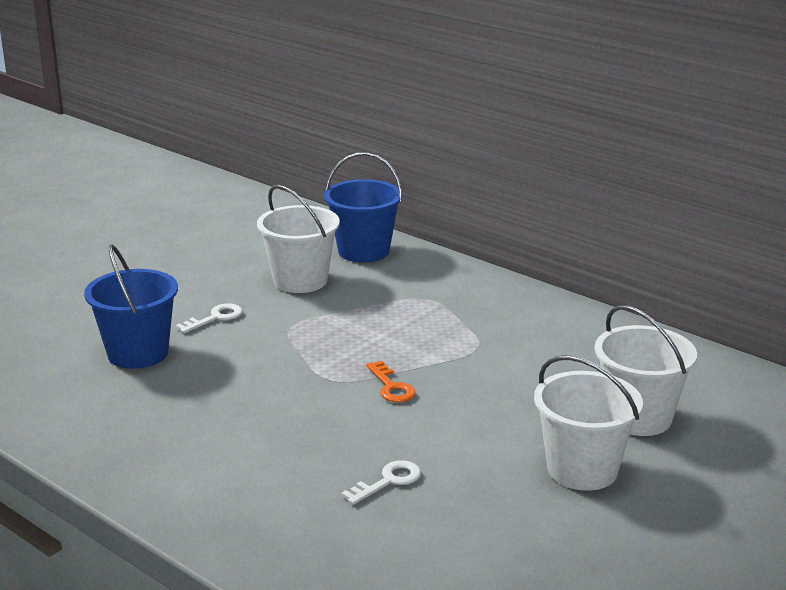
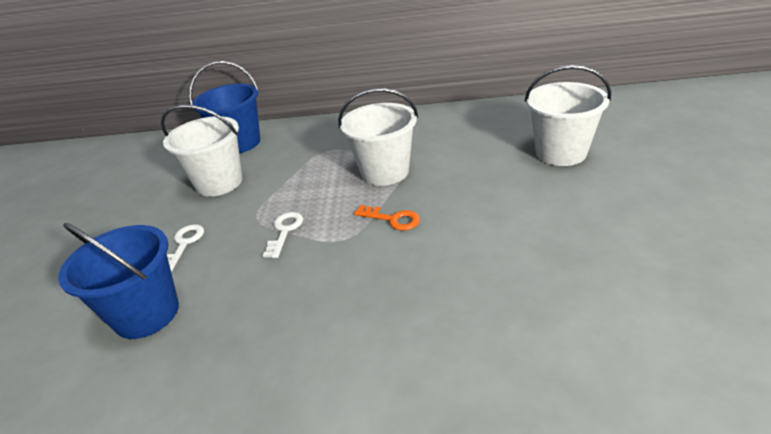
camera: 35 degrees left, 10 degrees up
(388, 481) = (501, 291): white key -> white key (285, 231)
(582, 470) = (592, 201): white bucket -> white bucket (385, 172)

